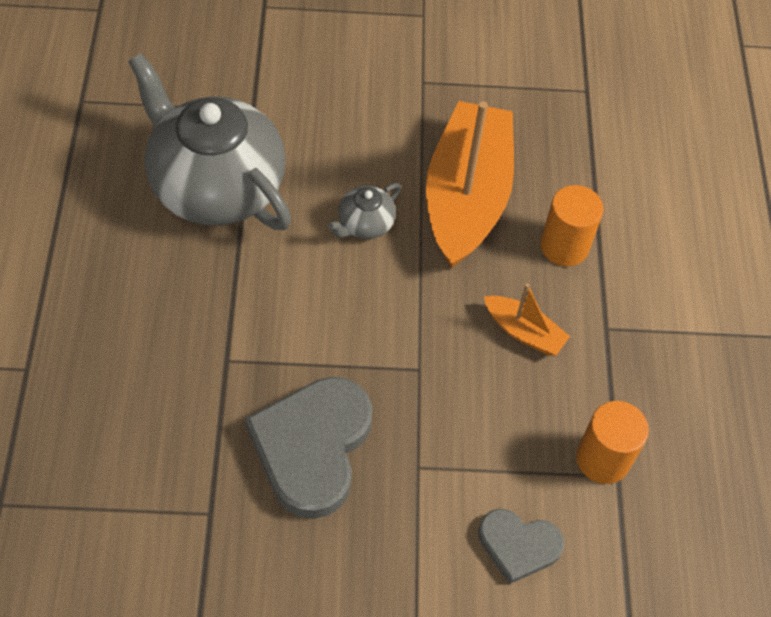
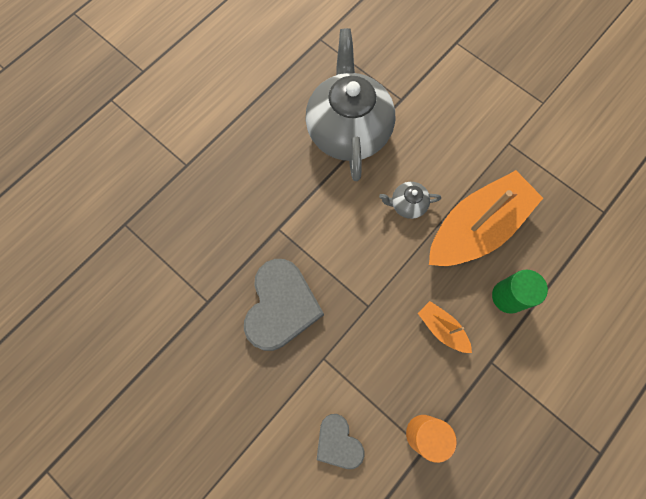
camera: 45 degrees right, 15 degrees up
(312, 447) = (281, 306): grey heart -> grey heart turned 135 degrees clockwise
(523, 332) = (442, 328): orange boat -> orange boat turned 150 degrees clockwise
(564, 246) = (508, 296): orange cylinder -> green cylinder

